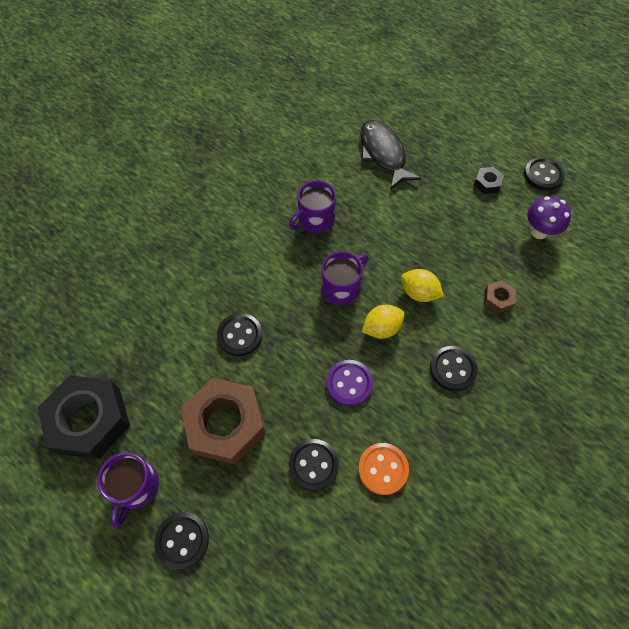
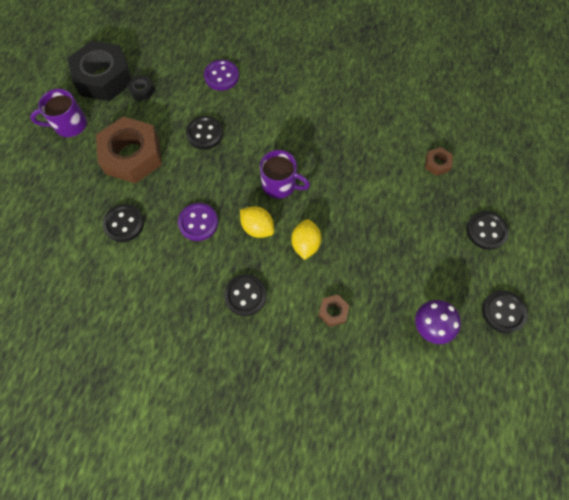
camera: 65 degrees right, 5 degrees up
(173, 289) = (221, 76): none -> purple button
(182, 540) = (44, 166): black button -> black button (486, 231)
(315, 220) = (334, 140): purple mug -> none
(383, 154) = (437, 164): black fish -> brown nut
(383, 469) = (138, 272): orange button -> none
(487, 183) = (459, 262): black nut -> black nut (142, 91)

